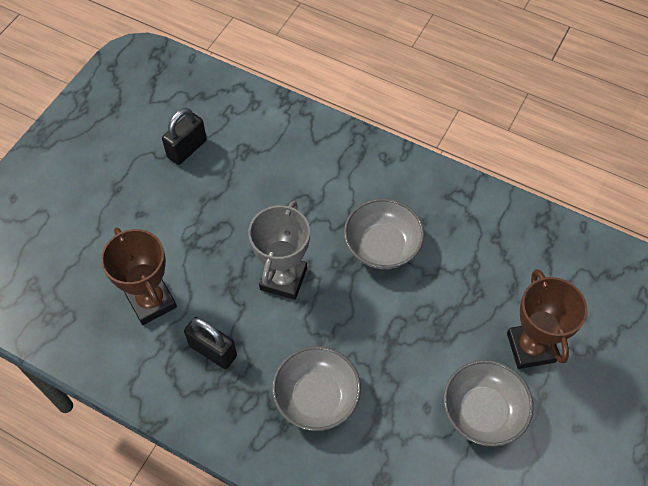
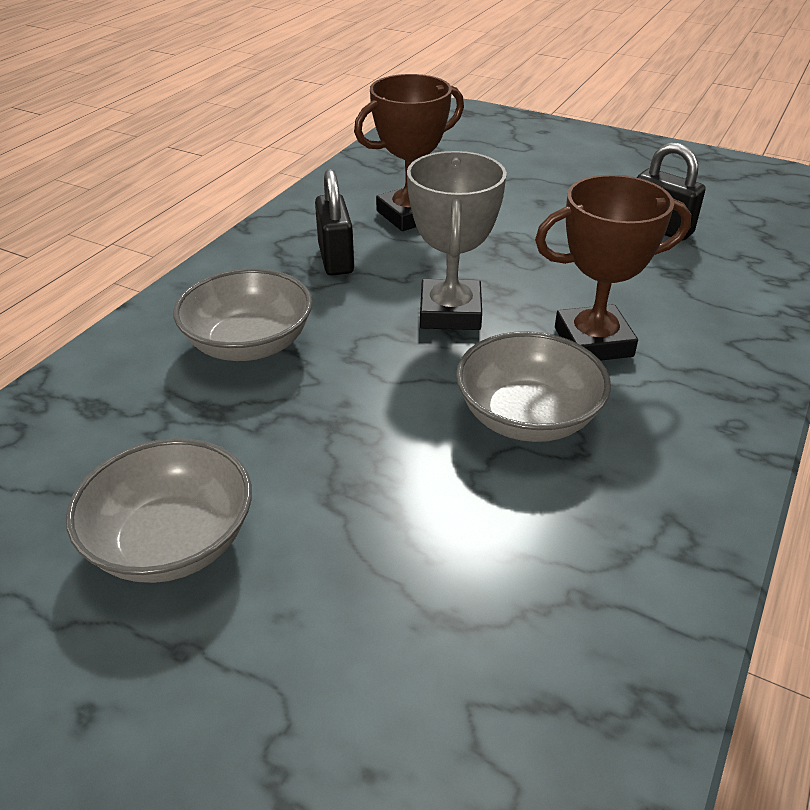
camera: 90 degrees right, 20 degrees down
(213, 351) = (336, 259): black padlock -> black padlock turned 45 degrees counterclockwise
(283, 279) = (450, 312): grey trophy -> grey trophy turned 75 degrees clockwise
(530, 347) = (297, 638): brown trophy -> brown trophy (593, 342)

